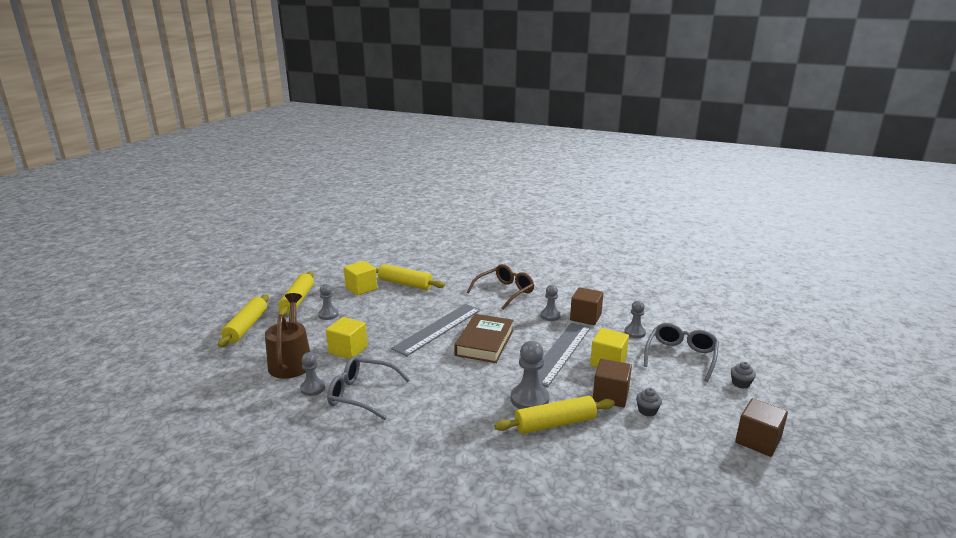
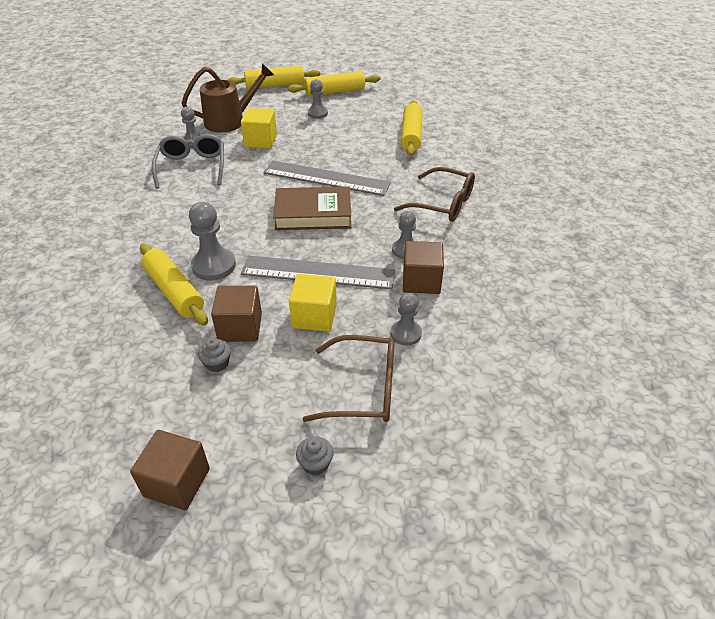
camera: 70 degrees right, 20 degrees up
(361, 288) = (382, 114): yellow cube -> none
(680, 356) = (362, 389): grey glasses -> brown glasses

